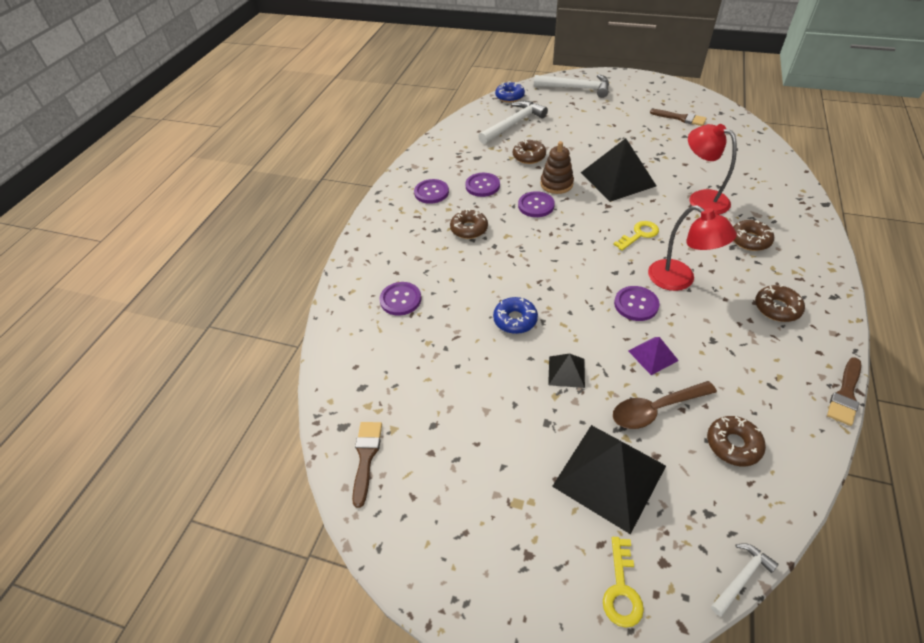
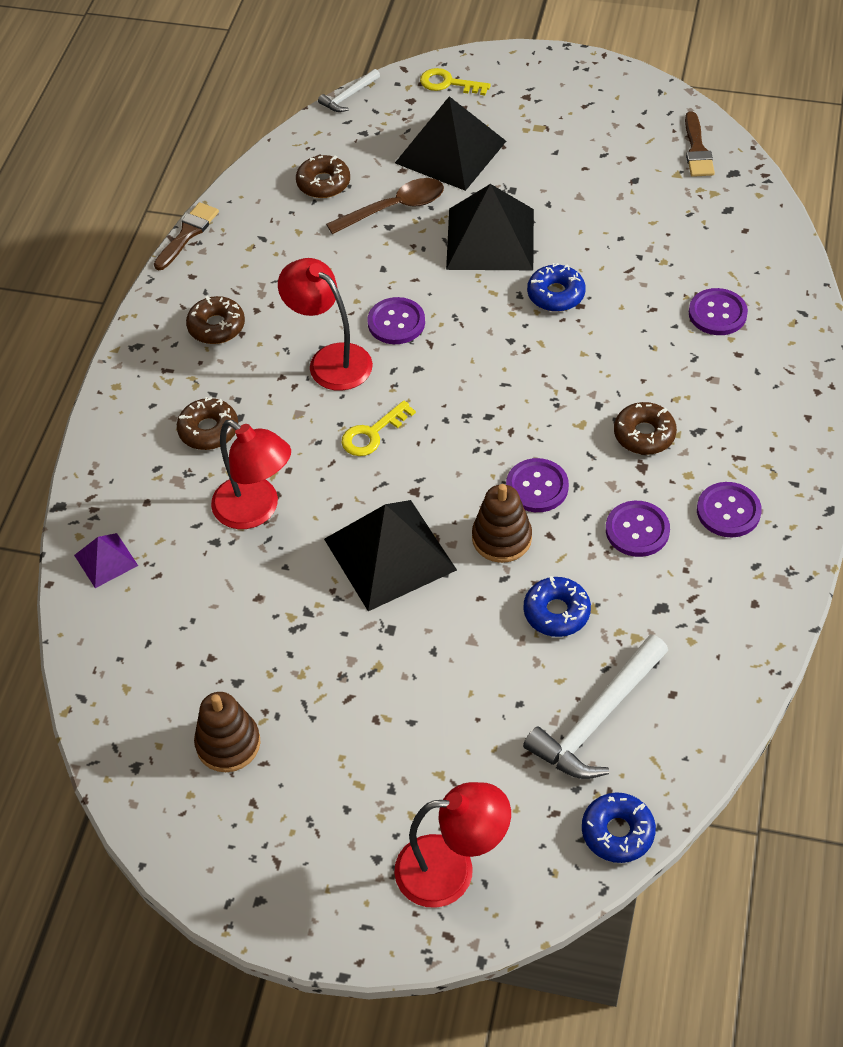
camera: 175 degrees right, 5 degrees up
(529, 156) = (556, 612): brown donut -> blue donut
(566, 371) = (490, 239): black pyramid -> black pyramid, size x2.05
(576, 88) = (451, 870): white hammer -> red lamp
(621, 589) = (448, 83): yellow key -> yellow key turned 75 degrees counterclockwise
(653, 355) = (387, 261): purple pyramid -> purple pyramid (106, 560)
(681, 118) = (228, 743): brown brush -> brown stacking toy

